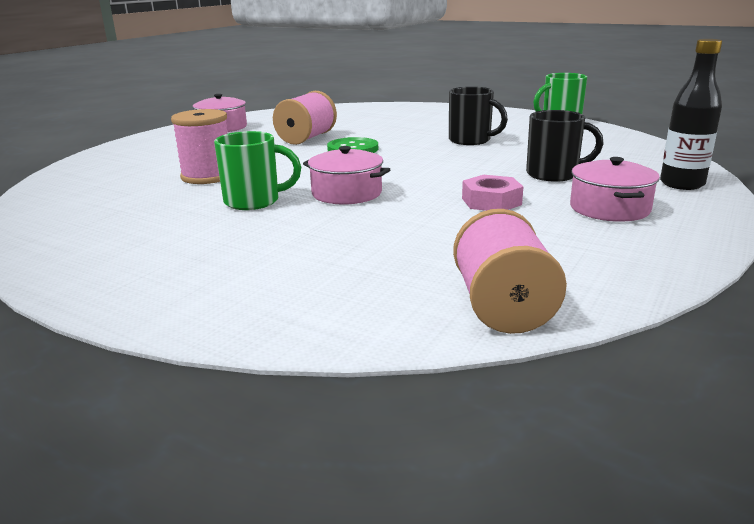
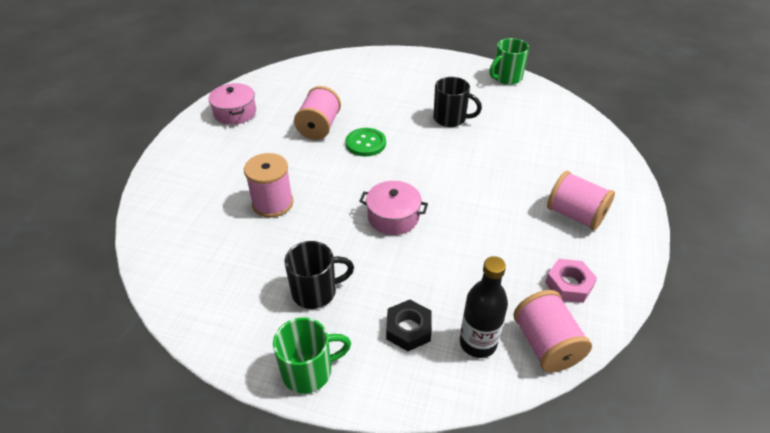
camera: 15 degrees left, 20 degrees up
(254, 201) = (331, 238): green mug -> green mug (309, 371)
(296, 273) = (408, 329): none -> black nut
(491, 201) = (497, 215): pink nut -> pink nut (569, 285)
(554, 174) = (527, 169): black mug -> black mug (316, 292)
(609, 208) = (575, 215): pink pot -> pink spool
(682, 184) = (612, 174): black bottle -> black bottle (478, 343)

